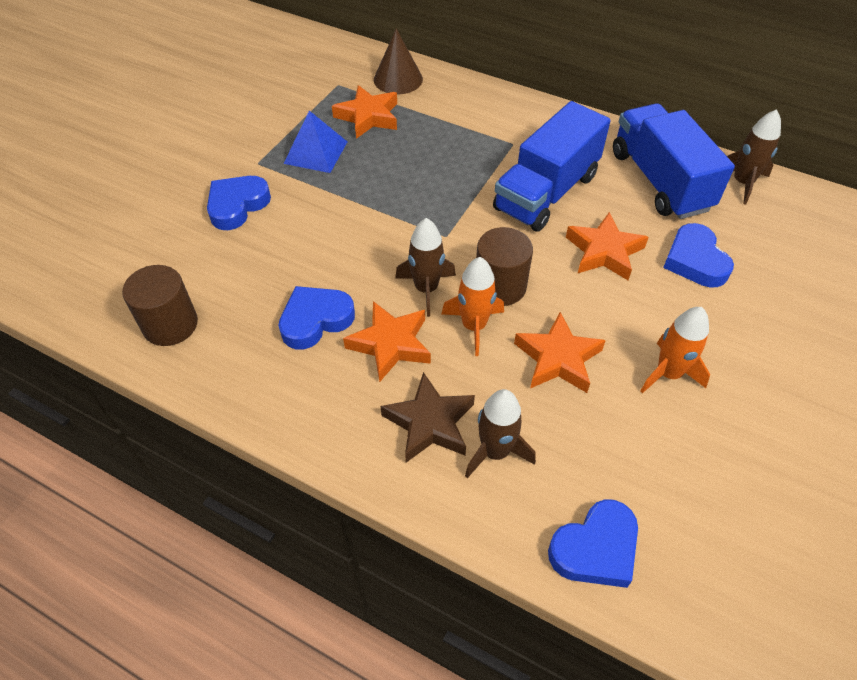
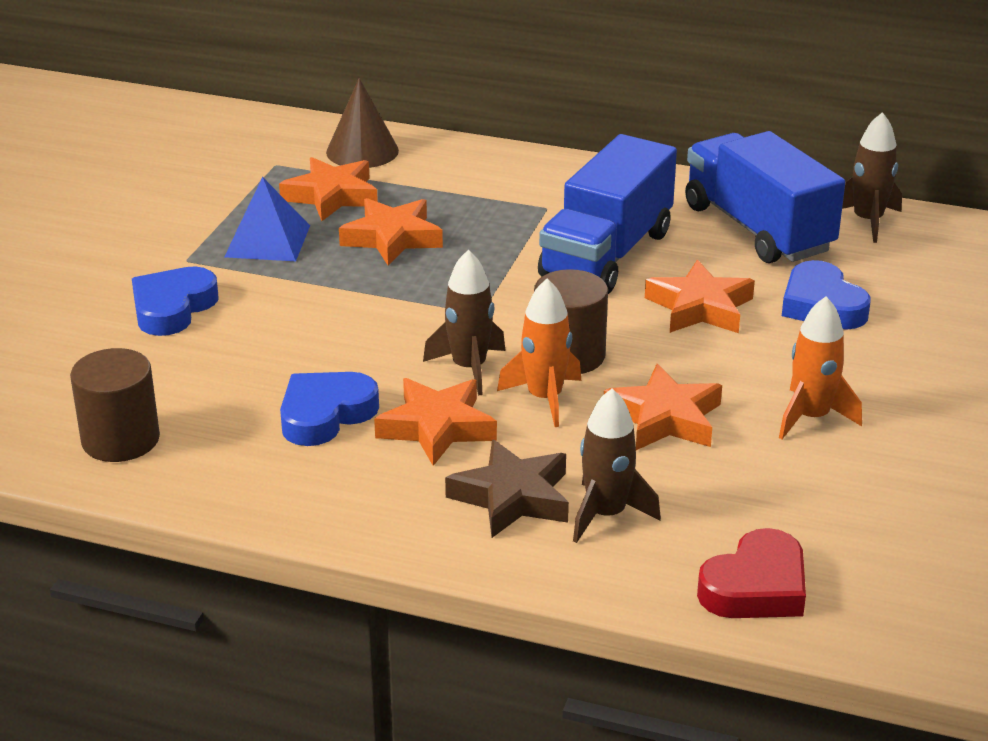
camera: 10 degrees left, 20 degrees down
(400, 159) = (392, 238): none -> orange star
(595, 548) = (756, 587): blue heart -> red heart

